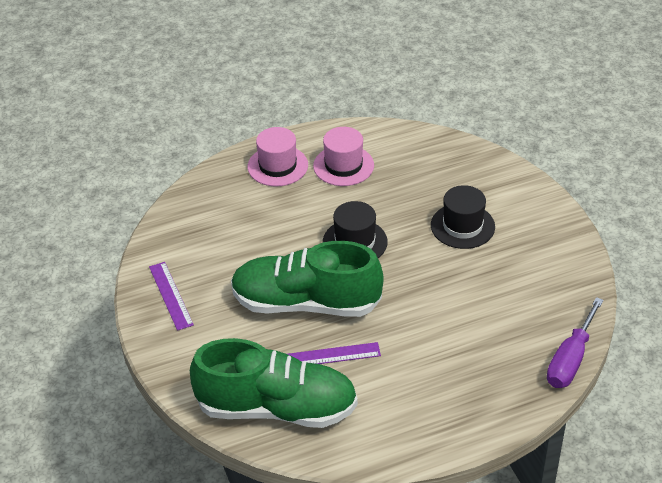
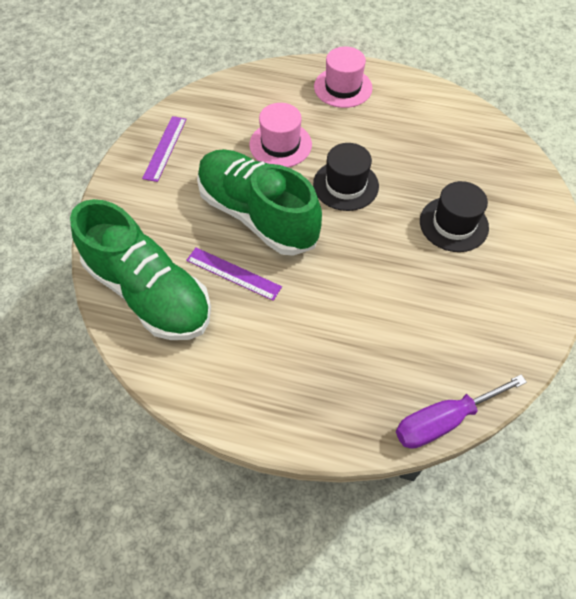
camera: 35 degrees right, 15 degrees up
(343, 165) = (396, 114): pink hat -> pink hat (280, 144)

